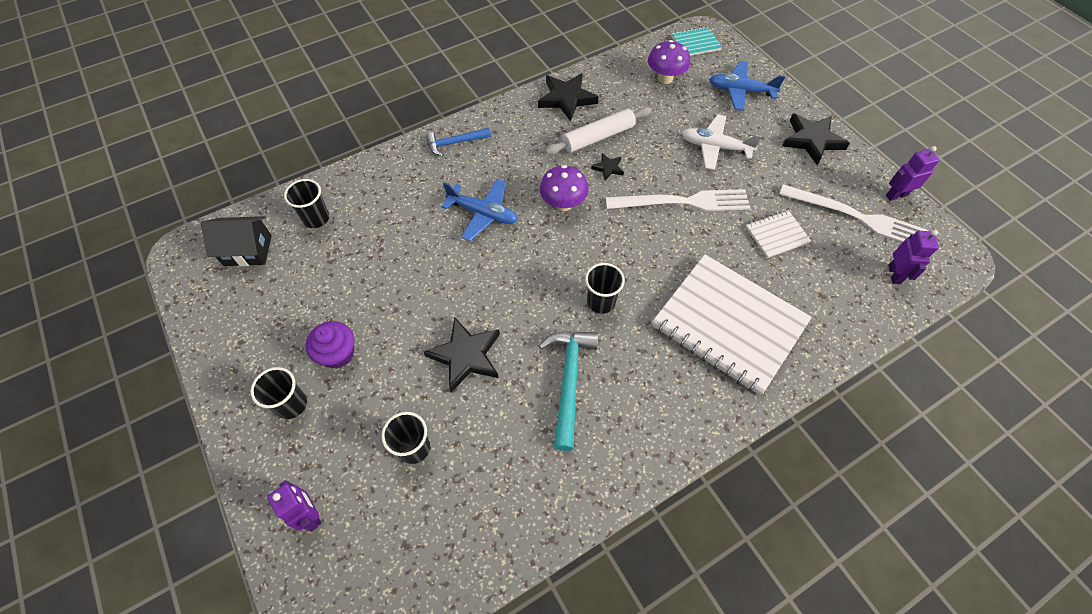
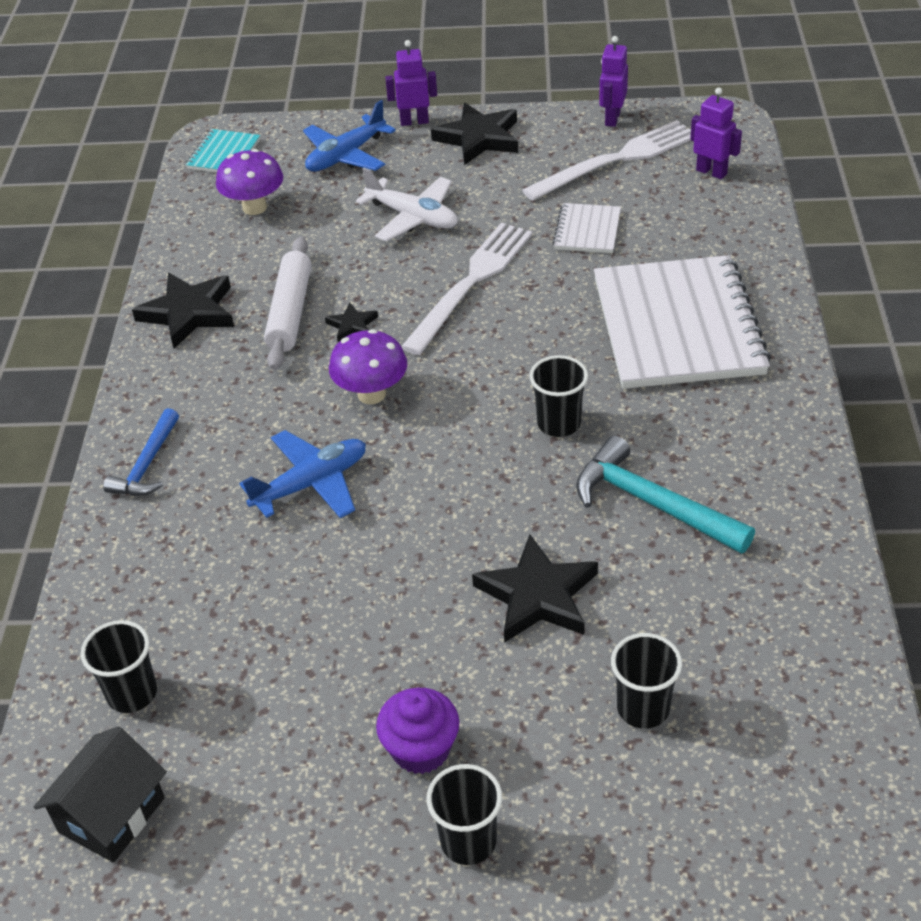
camera: 55 degrees left, 15 degrees down
(311, 514) = (671, 872): purple robot -> purple robot (414, 121)
(715, 147) = (413, 217): white plane -> white plane turned 105 degrees counterclockwise
(729, 324) = (677, 326): white notebook -> white notebook turned 75 degrees counterclockwise

